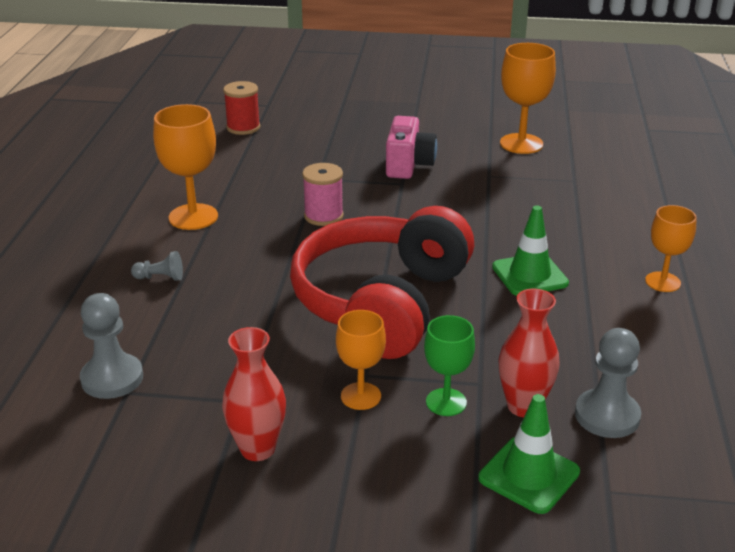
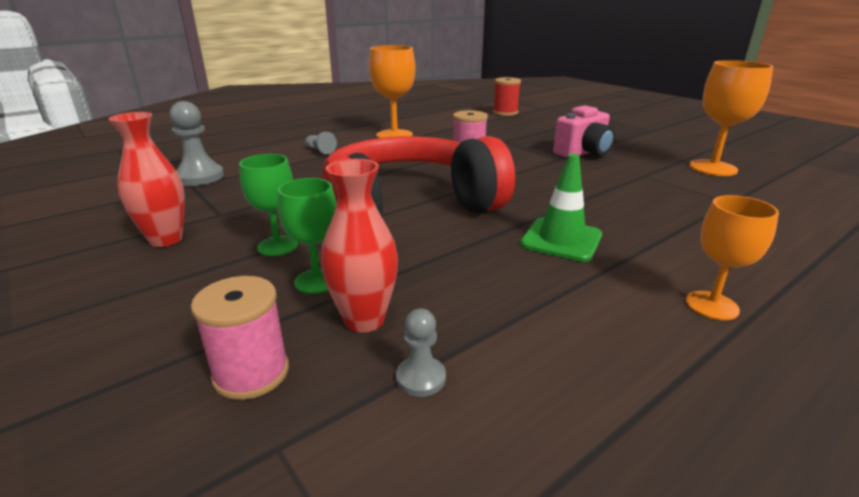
camera: 45 degrees right, 5 degrees down
(361, 396) = (277, 246): orange goblet -> green goblet
(529, 475) = (251, 373): green traffic cone -> pink spool
(607, 416) = (421, 378): grey pawn -> grey pawn, size x0.55

